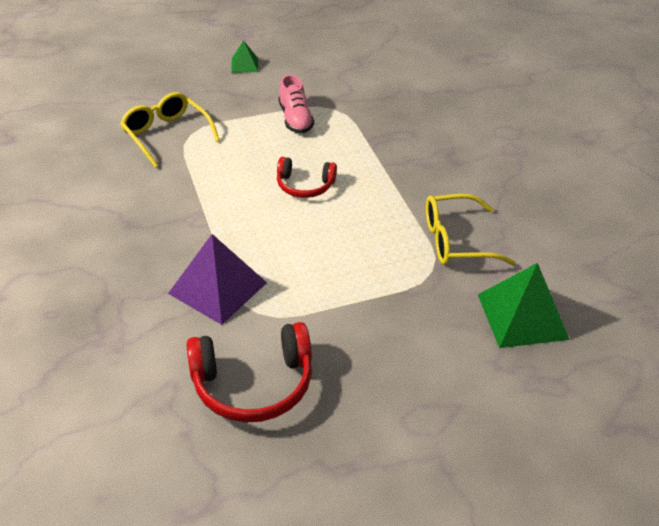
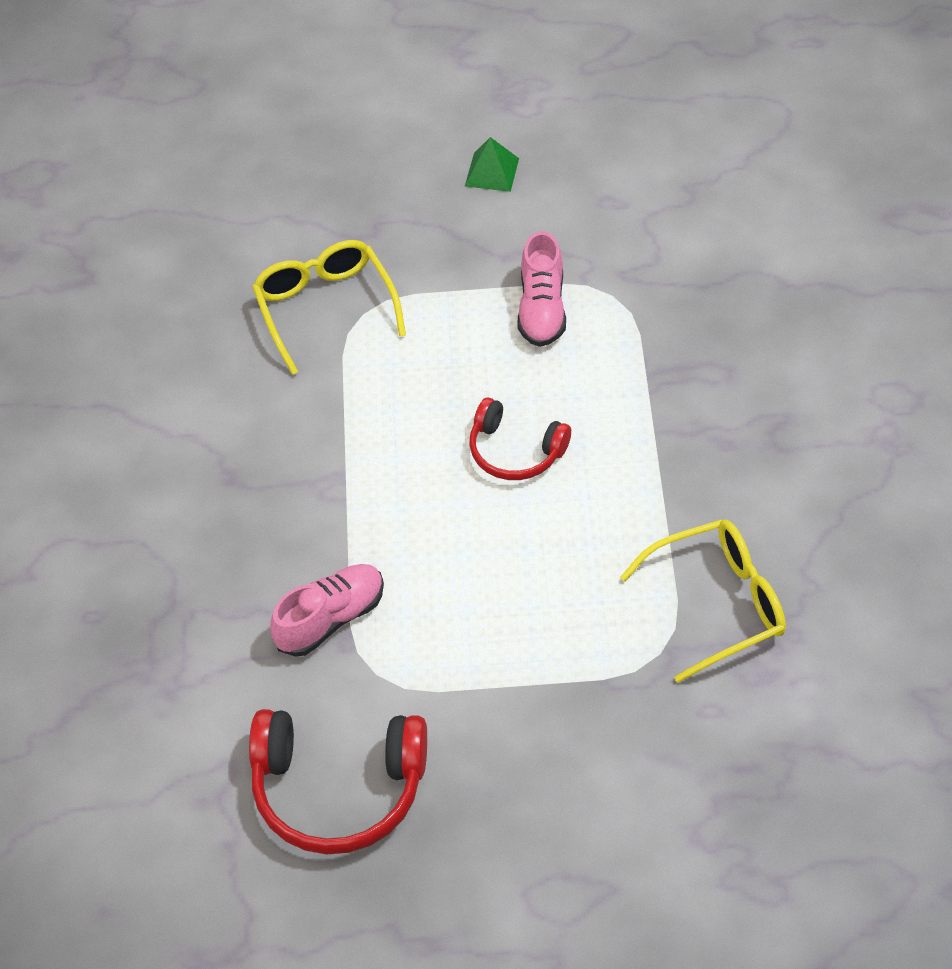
camera: 20 degrees right, 10 degrees up
(218, 288) = (331, 619): purple pyramid -> pink shoe
(455, 241) = (718, 604): yellow glasses -> yellow glasses turned 150 degrees clockwise
(522, 316) = (768, 762): green pyramid -> none

